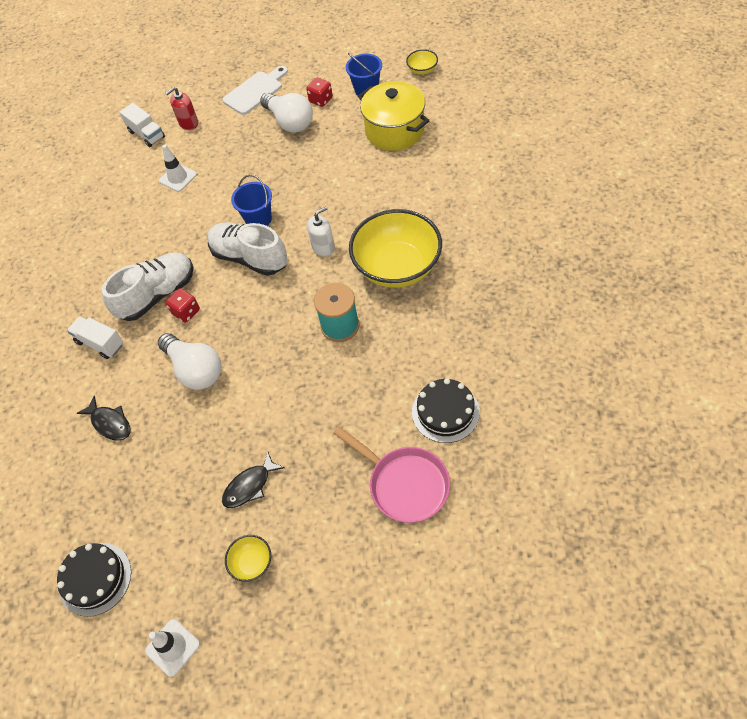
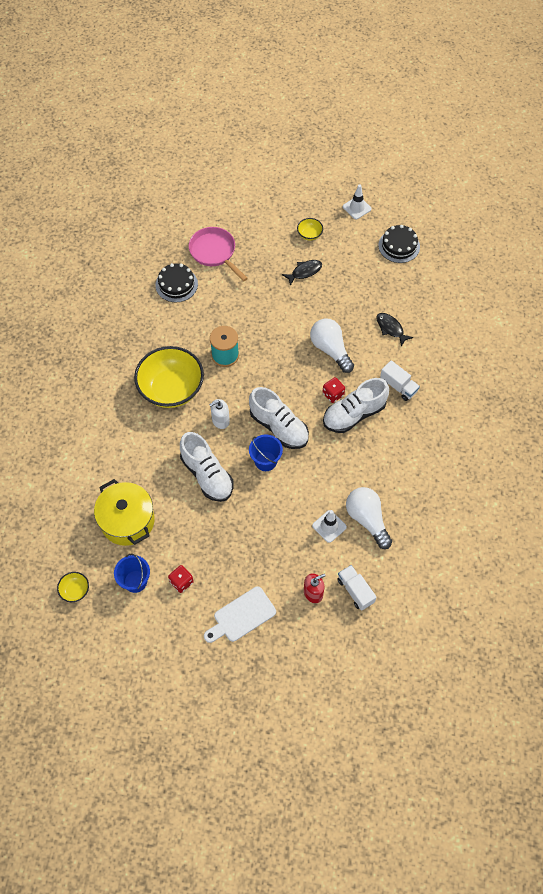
camera: 175 degrees left, 5 degrees up
(289, 122) = (217, 562): white light bulb -> white light bulb (367, 519)
(322, 190) = (207, 475): none -> white shoe

